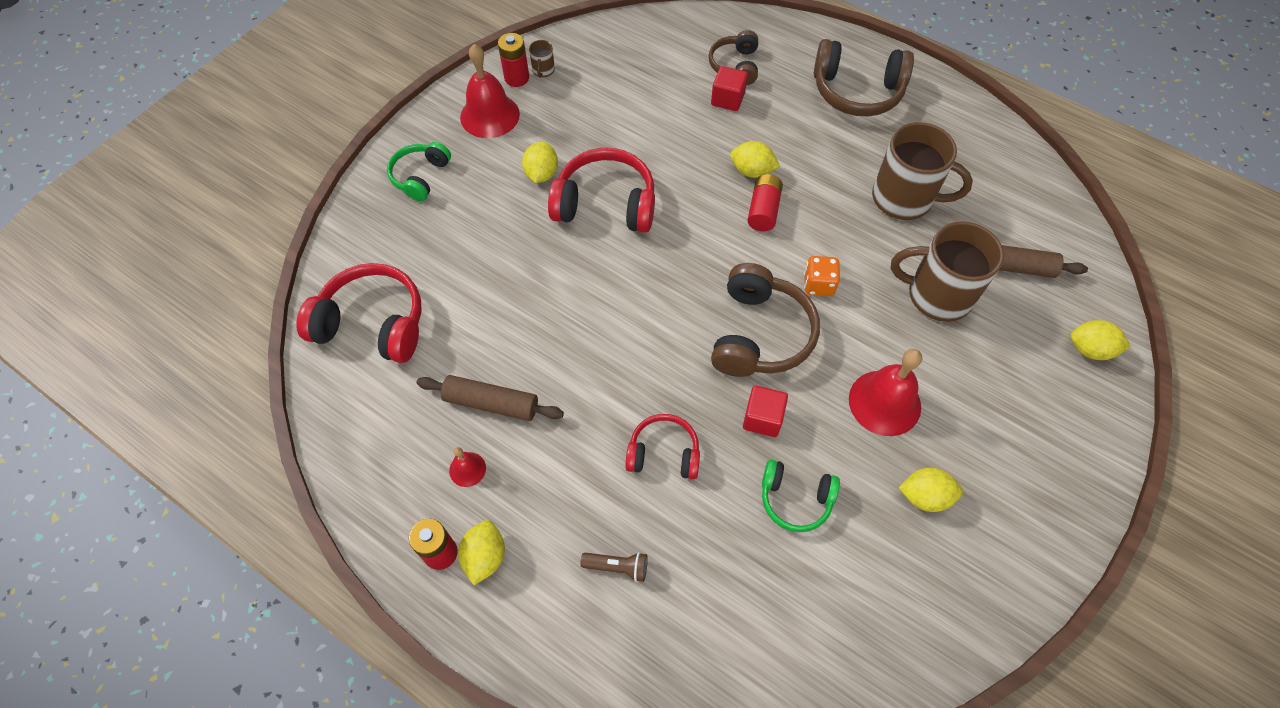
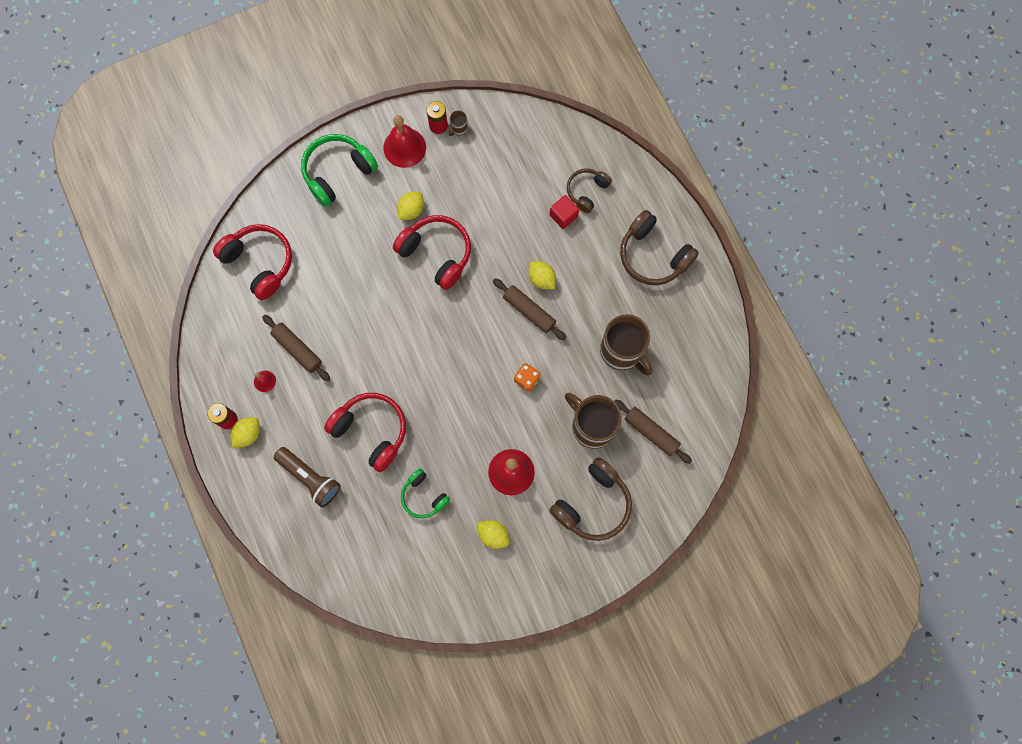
camera: 30 degrees right, 15 degrees up
(420, 176) = (338, 173): green headphones -> green headphones, size x1.65
(617, 567) = (310, 478): brown flashlight -> brown flashlight, size x1.87
(663, 453) = (371, 431): red headphones -> red headphones, size x1.65
(759, 334) = (470, 391): brown headphones -> brown headphones (593, 504)
(762, 418) = (437, 442): red cube -> none
(763, 210) = (529, 311): red battery -> brown rolling pin
(1090, 349) = (655, 509): yellow lemon -> none

